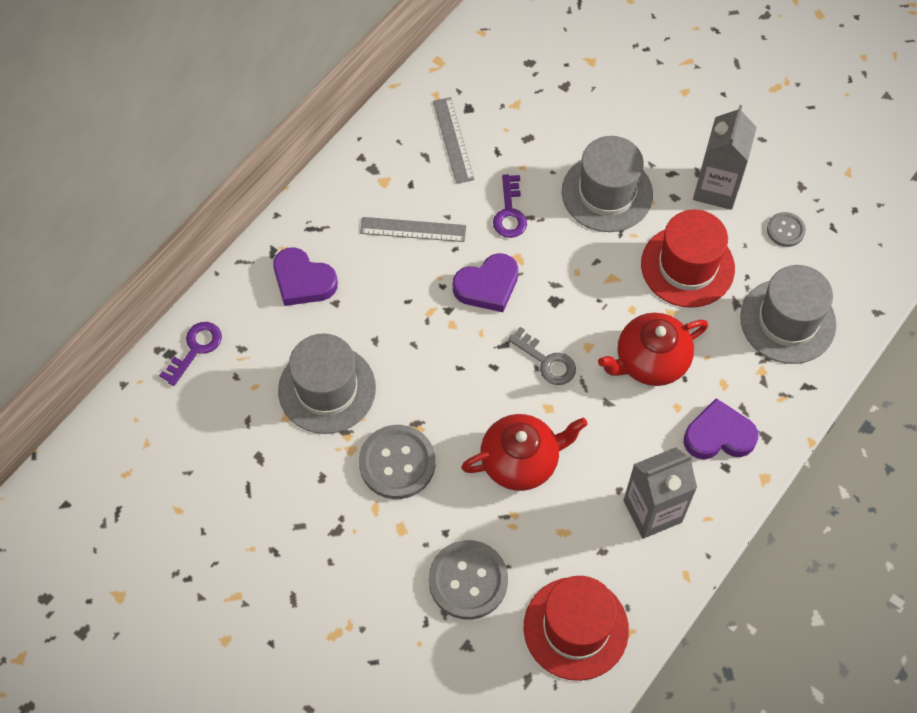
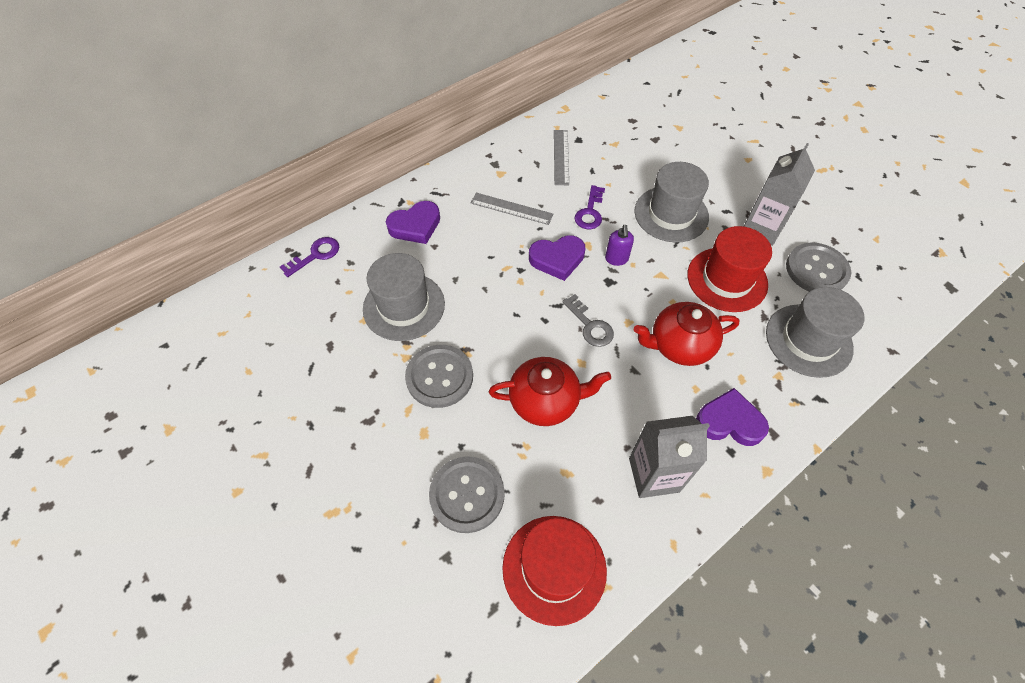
camera: 15 degrees right, 5 degrees down
(303, 281) = (415, 226): purple heart -> purple heart turned 75 degrees counterclockwise
(556, 269) = (616, 259): none -> purple soap dispenser
(785, 230) = (816, 270): grey button -> grey button, size x1.87

